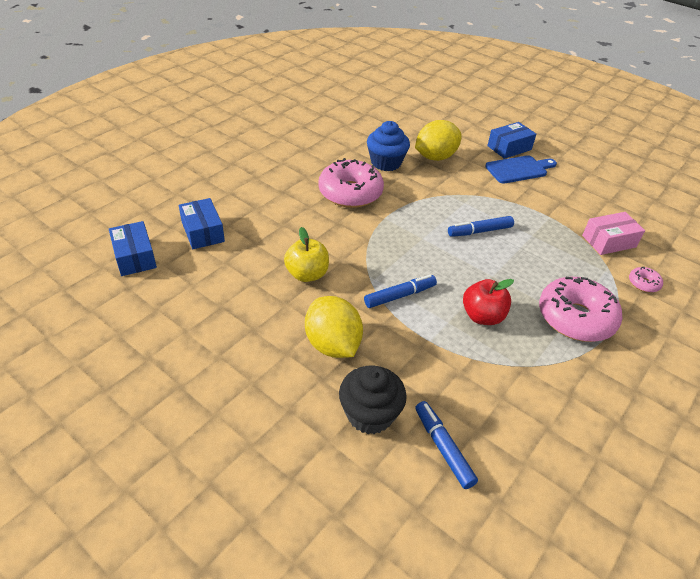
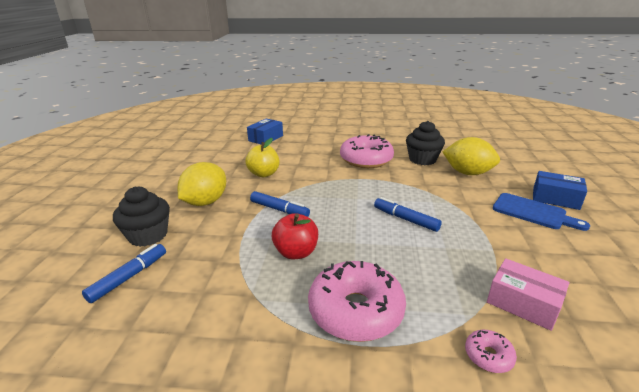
camera: 60 degrees right, 15 degrees down
(135, 257) = (226, 133): blue box -> none
(386, 162) = (422, 159): blue cupcake -> black cupcake

